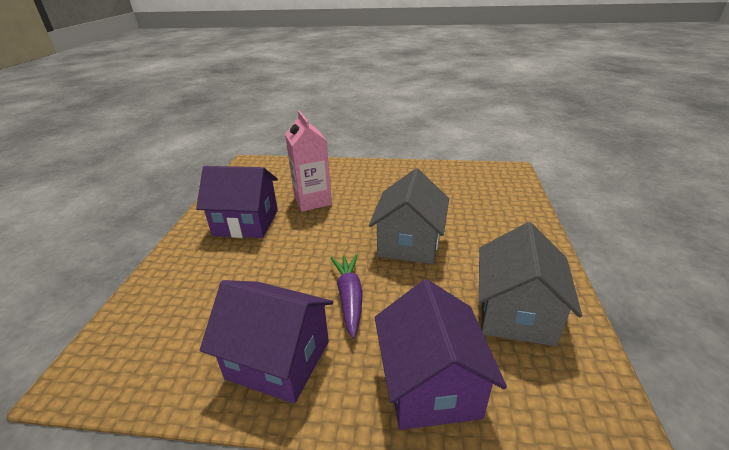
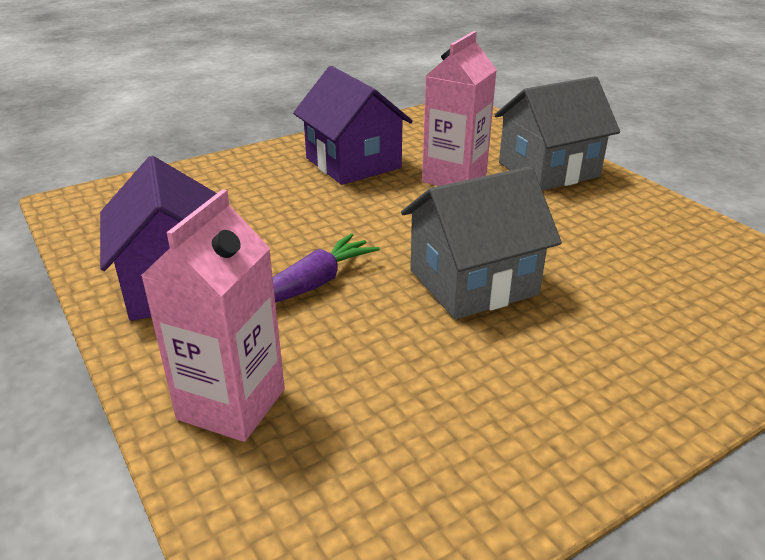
camera: 50 degrees right, 0 degrees up
(430, 385) = (231, 404): purple house -> pink carton
(516, 313) = (442, 437): grey house -> grey house (548, 170)

